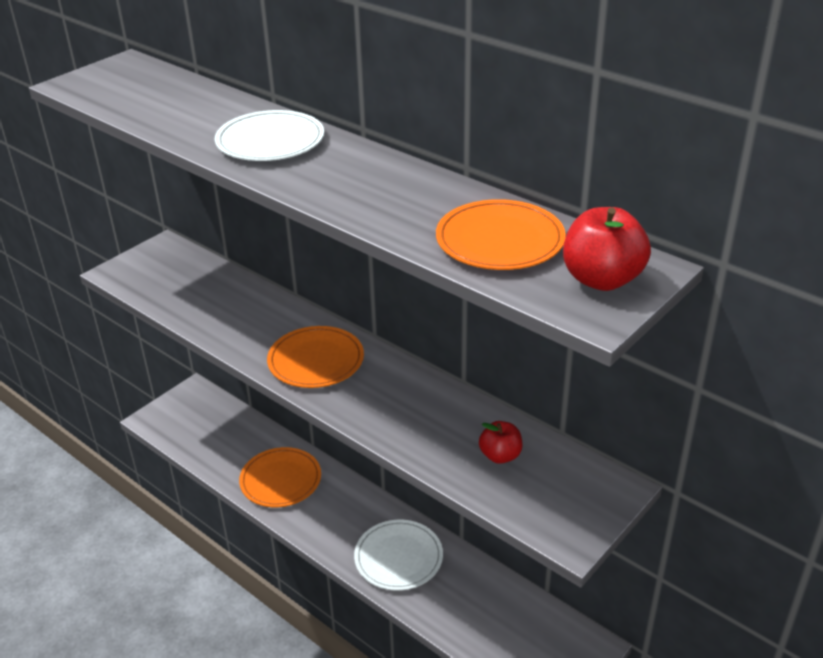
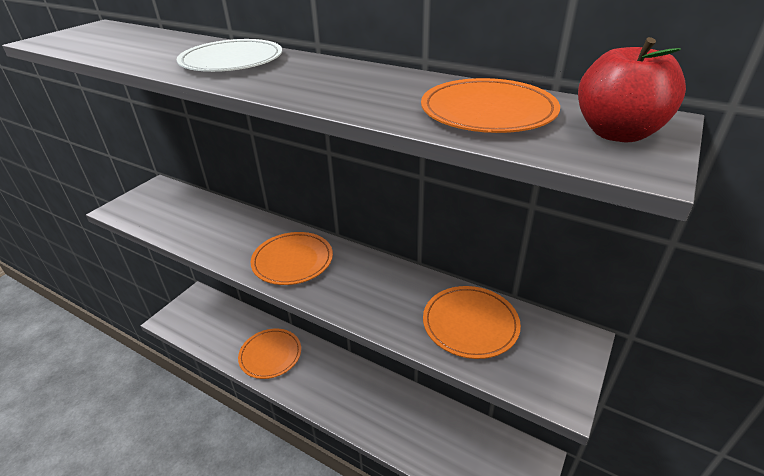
camera: 10 degrees left, 0 degrees up
(398, 557) = (372, 406): white plate -> none
(500, 455) = (470, 324): red apple -> orange plate

